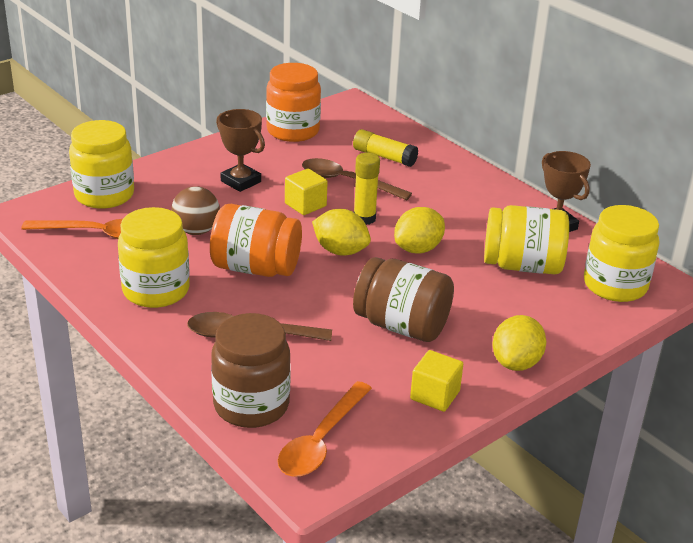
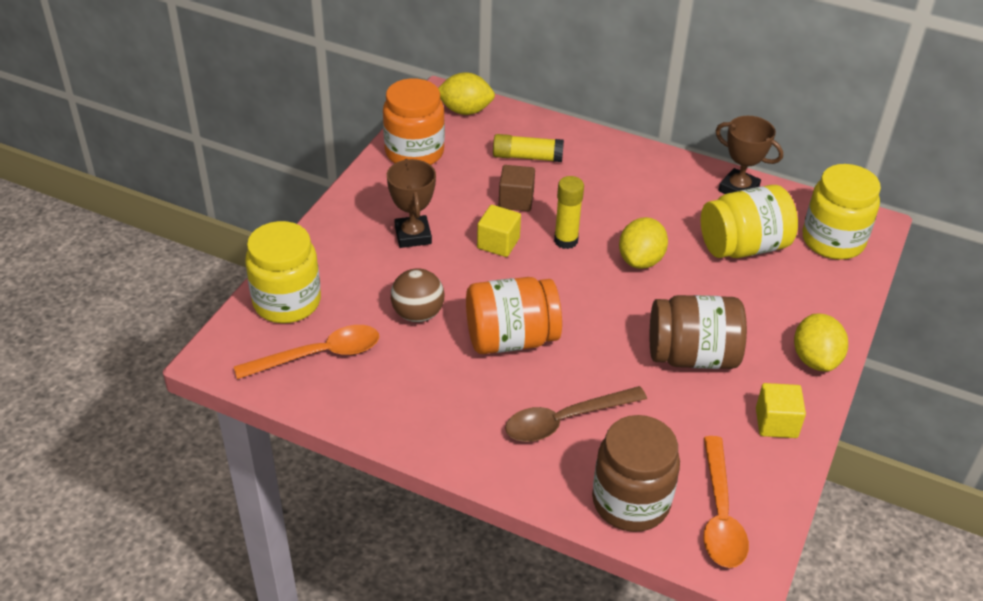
camera: 25 degrees left, 10 degrees up
(156, 290) = (437, 403): yellow jar -> none
(241, 181) = (413, 235): brown trophy -> brown trophy turned 60 degrees clockwise
(340, 251) = (573, 288): yellow lemon -> yellow lemon (465, 110)
(347, 182) = (516, 200): brown spoon -> brown cube

